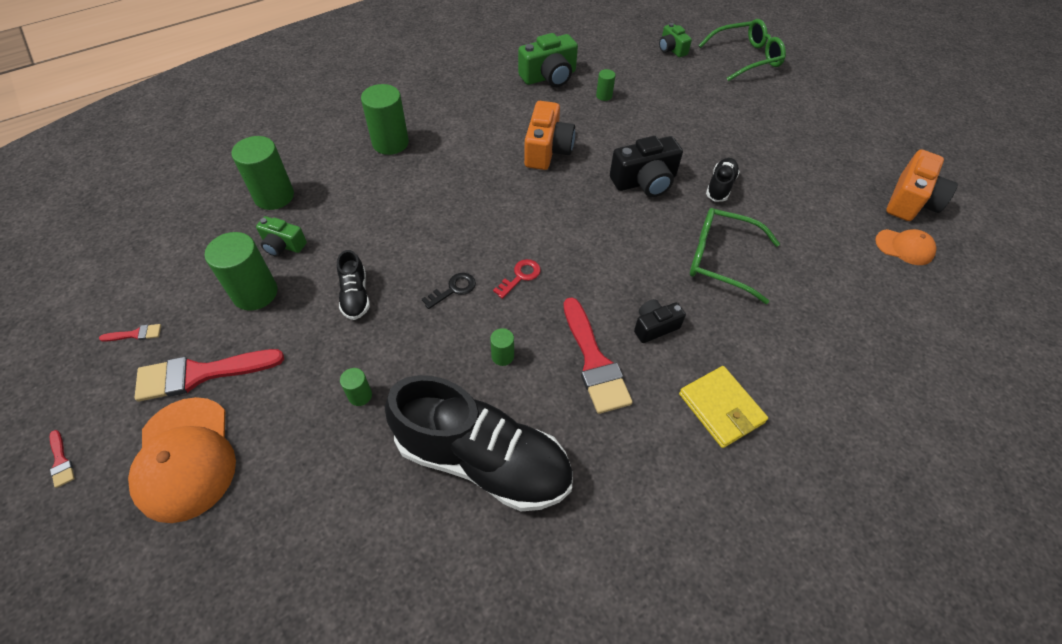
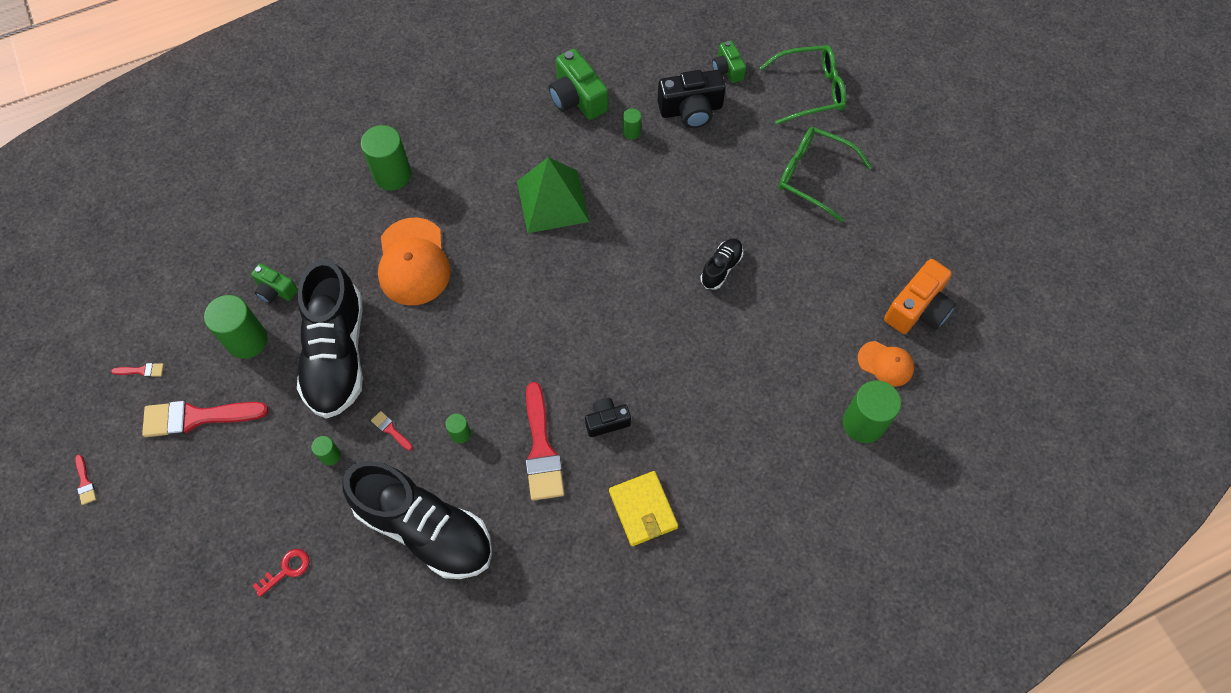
camera: 10 degrees right, 10 degrees up
(185, 458) = (183, 493): orange cap -> orange cap (413, 262)
(274, 196) = (271, 231): green cylinder -> green cylinder (863, 423)
(355, 295) = (337, 354): black shoe -> black shoe, size x2.28
(425, 361) = (390, 430): none -> red brush
(453, 289) = (428, 358): black key -> none
(520, 276) = (493, 352): red key -> red key (286, 570)
(547, 150) = (552, 201): orange camera -> green pyramid
(549, 76) = (577, 98): green camera -> green camera turned 75 degrees clockwise
(644, 181) = (644, 253): black camera -> black camera (691, 110)
(721, 259) = (693, 356): green glasses -> green glasses (814, 176)

